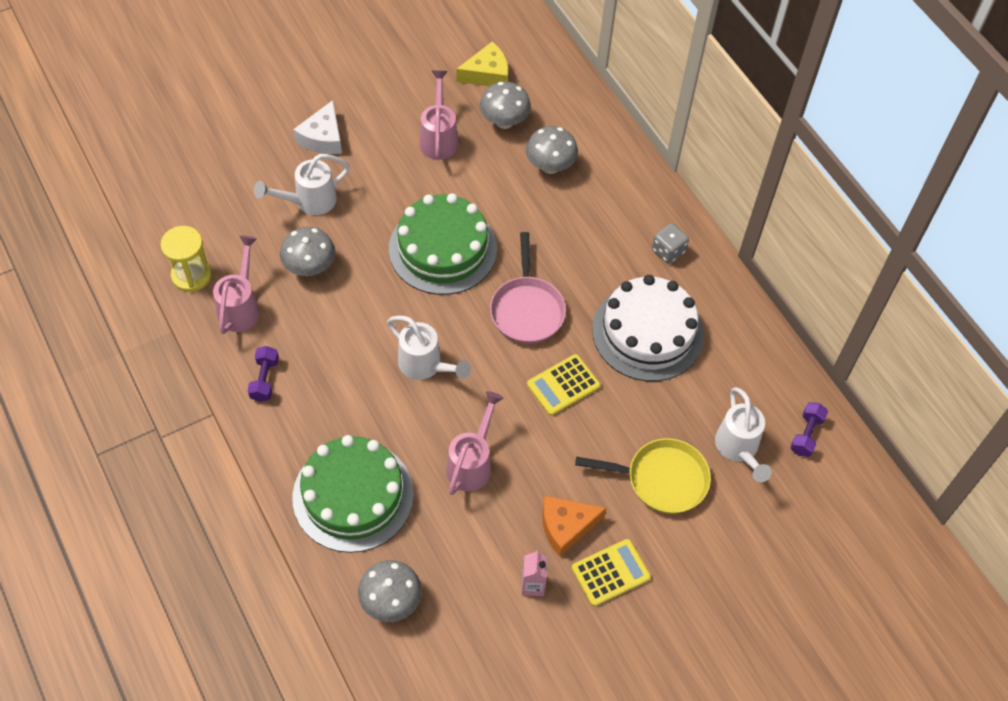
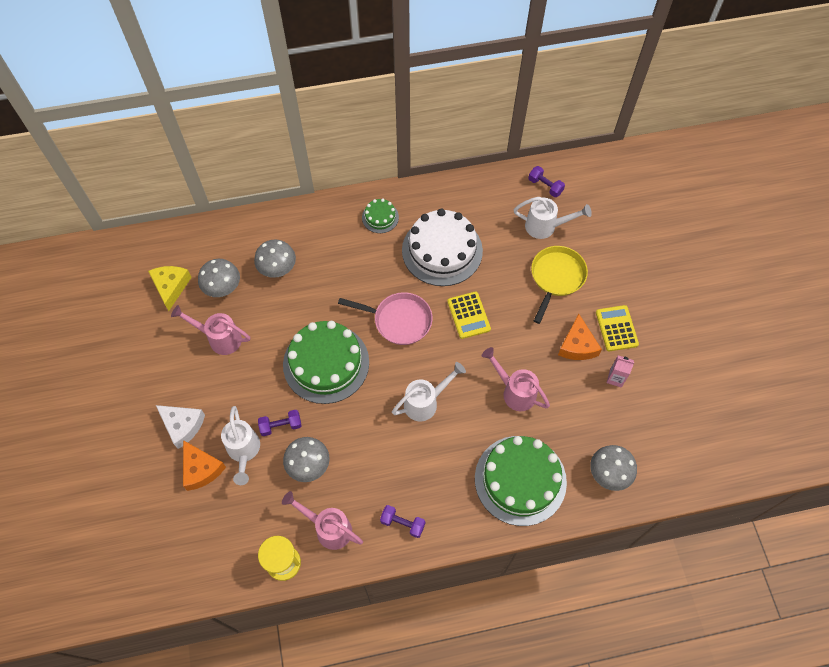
camera: 70 degrees left, 5 degrees up
(278, 169) = (201, 469): none -> orange cheese
(350, 227) = (281, 426): none -> purple dumbbell
(668, 251) = (380, 217): grey dice -> green cake

